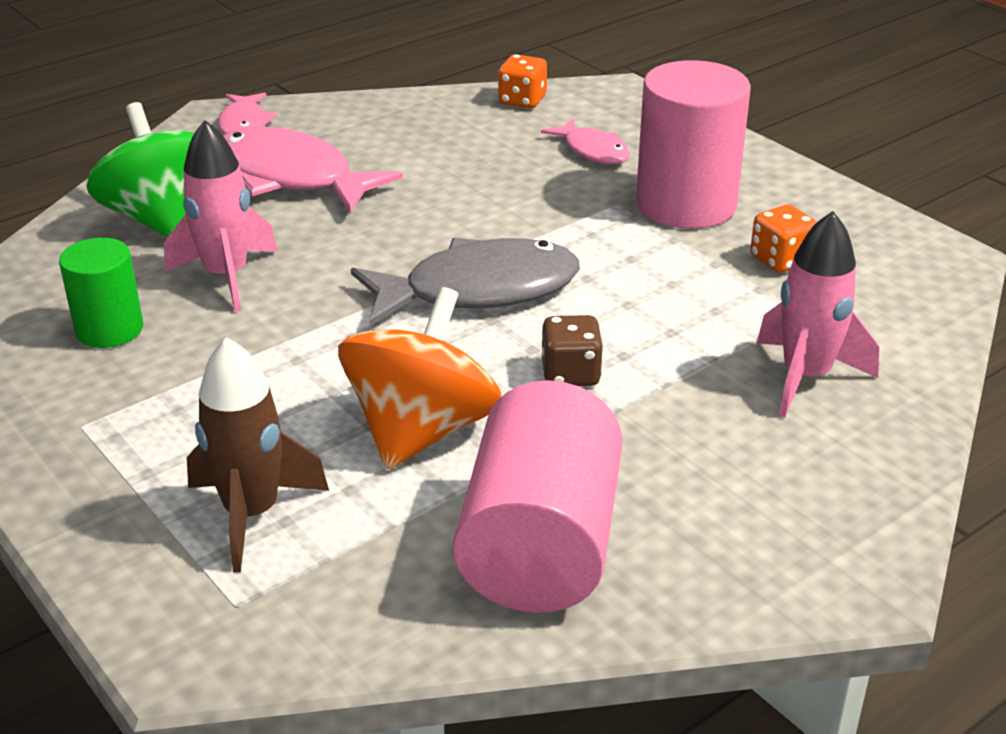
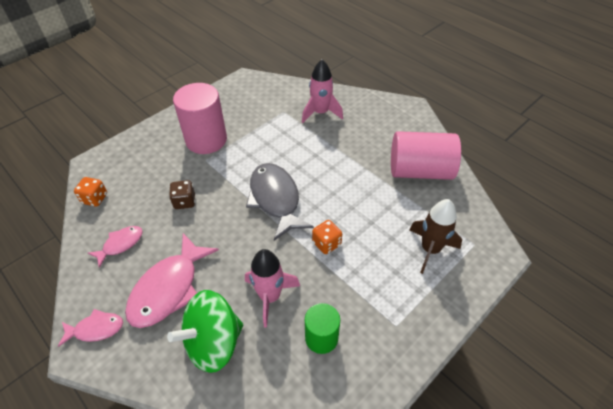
camera: 95 degrees left, 15 degrees up
(421, 430) = (370, 207): orange spinning top -> none
(570, 374) = (329, 168): brown dice -> brown dice (184, 202)
(593, 151) = (155, 170): pink fish -> pink fish (120, 244)
(781, 260) = (249, 116): orange dice -> orange dice (326, 243)

